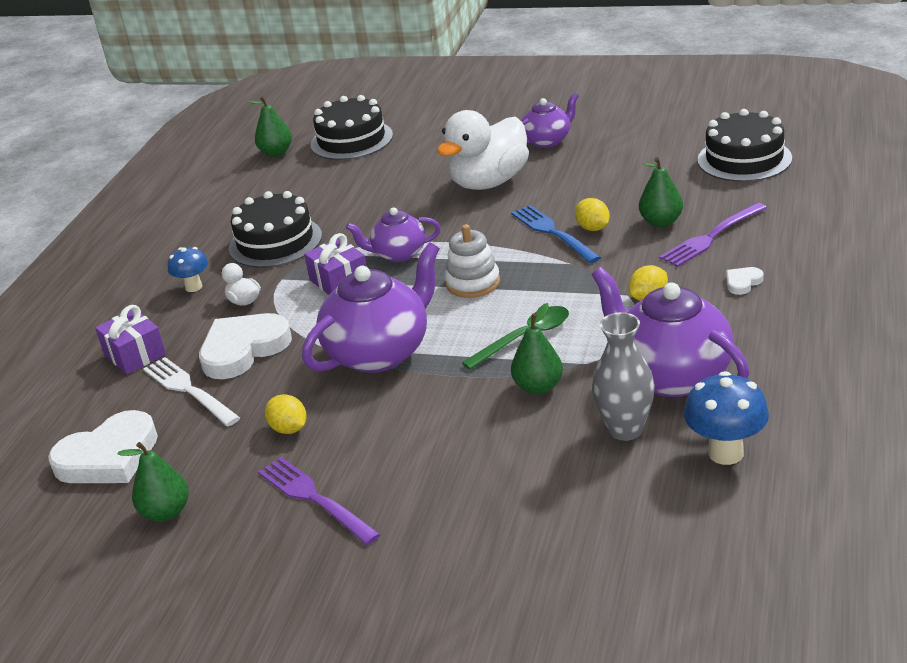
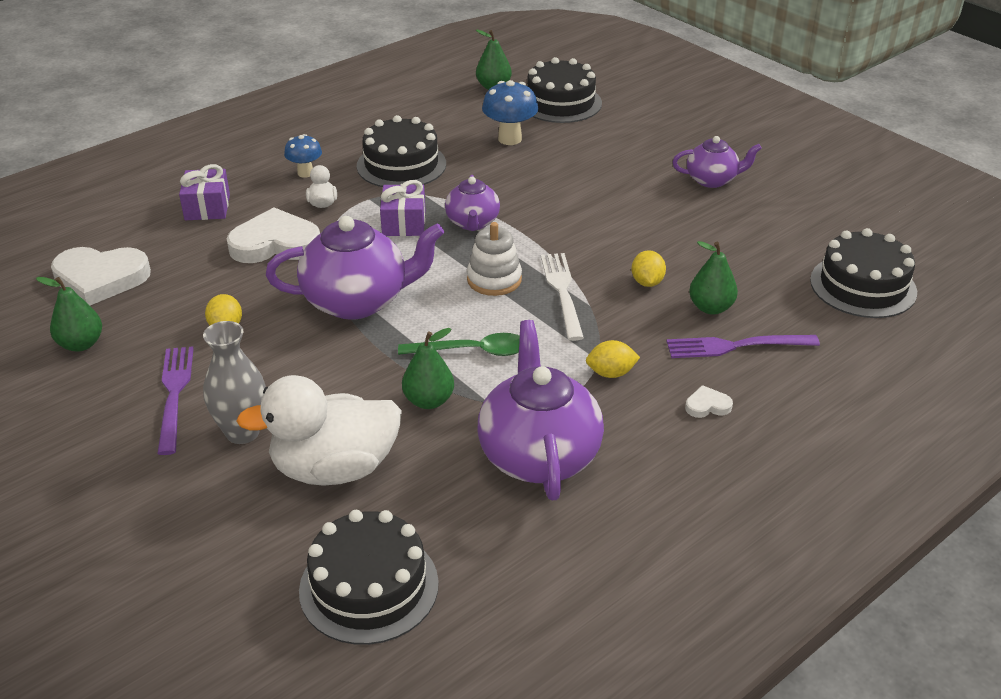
camera: 30 degrees right, 5 degrees up
(189, 390) = (204, 256): white fork -> white fork (562, 292)
(398, 254) = (472, 223): purple teapot -> purple teapot turned 120 degrees counterclockwise
(489, 182) = (617, 195): white duck -> white duck (334, 468)
(553, 233) = (610, 268): blue fork -> none
(625, 429) = (444, 480): grey vase -> grey vase (242, 432)
(668, 526) = (369, 586): none -> black cake
(725, 453) = (492, 553): blue mushroom -> blue mushroom (510, 139)

